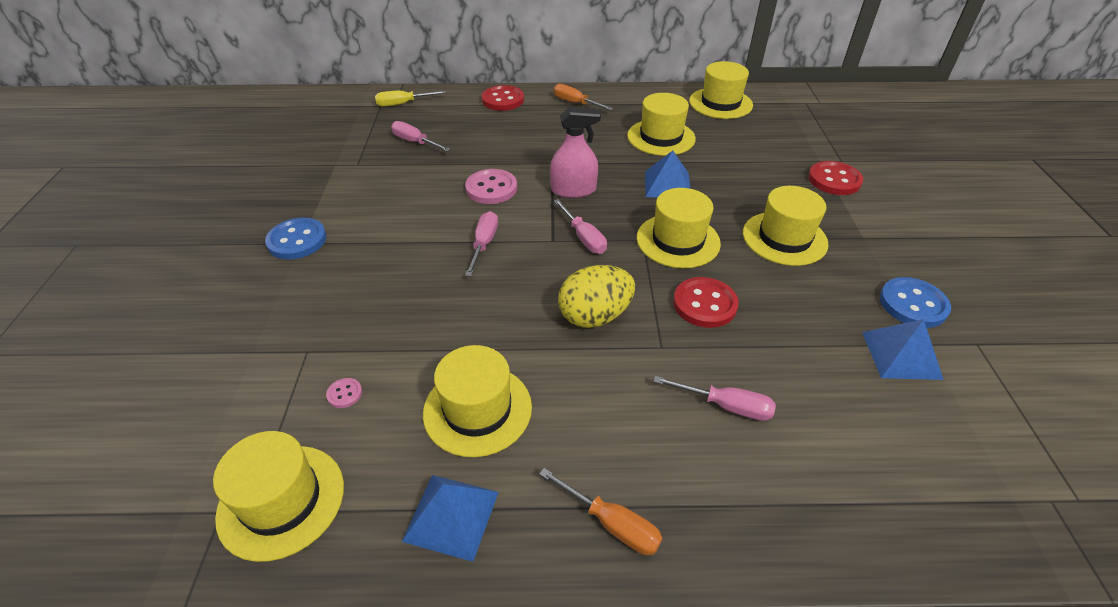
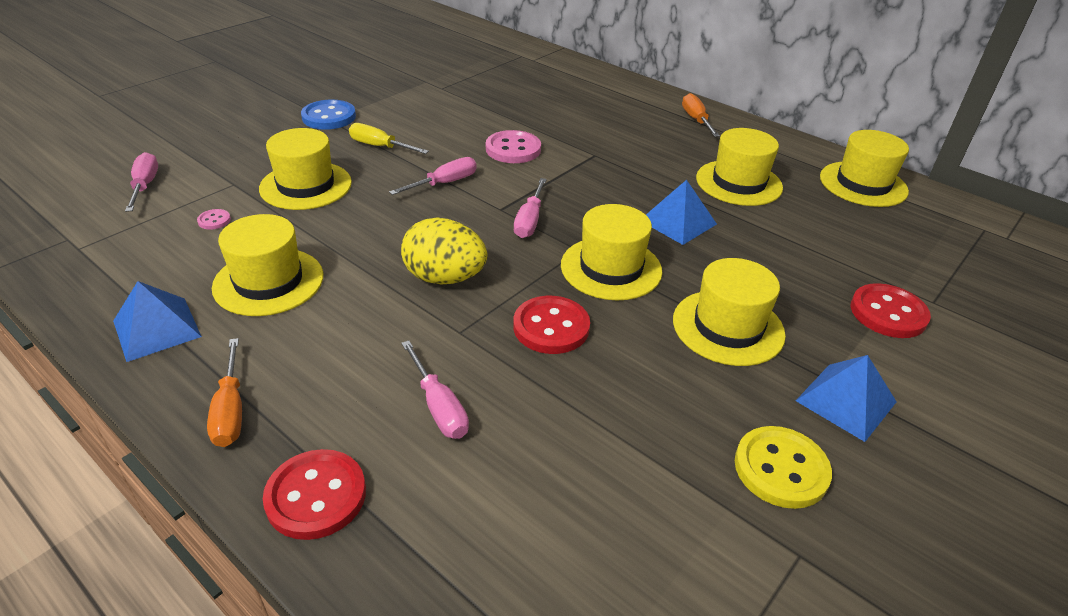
camera: 40 degrees right, 5 degrees down
(281, 500) = (98, 254): yellow hat -> yellow hat (306, 185)
(403, 104) = (541, 61): yellow screwdriver -> yellow screwdriver (380, 147)
(415, 142) = (507, 91): pink screwdriver -> pink screwdriver (145, 186)
(503, 100) = (630, 91): red button -> red button (316, 496)
(573, 190) = (580, 183): pink spray bottle -> none
(901, 355) = (682, 496): blue pyramid -> blue pyramid (846, 401)
(913, 304) = (781, 469): blue button -> yellow button

